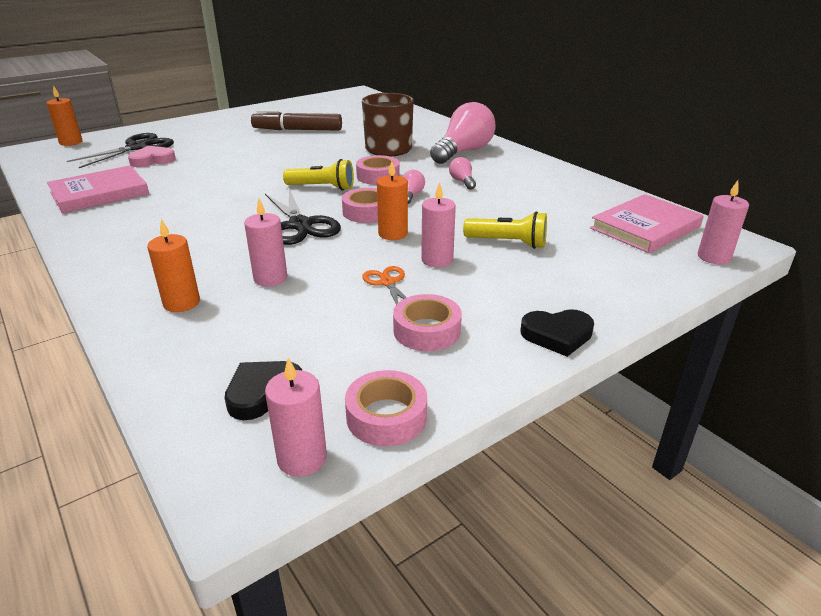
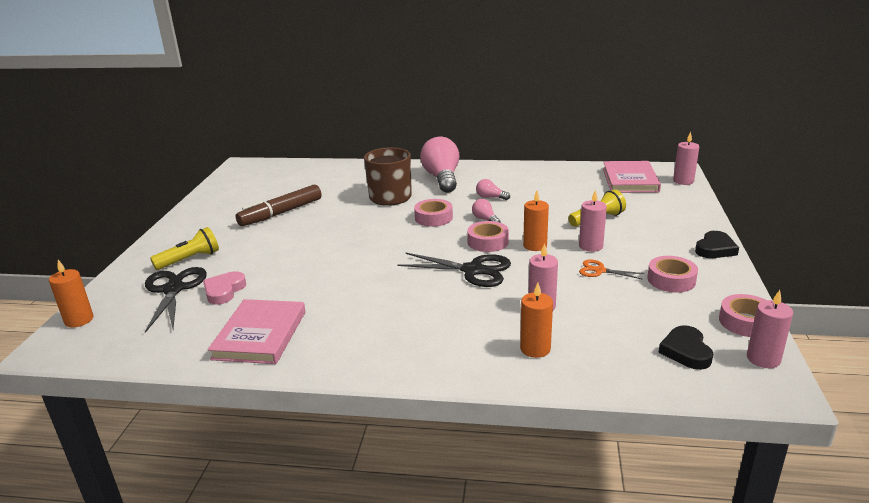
camera: 45 degrees left, 5 degrees down
(322, 187) = (419, 242): yellow flashlight -> yellow flashlight (190, 259)

